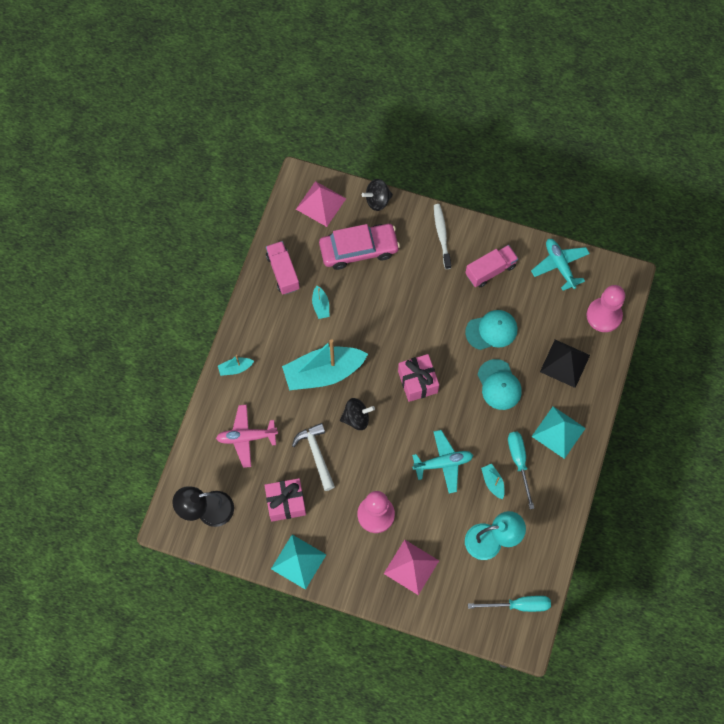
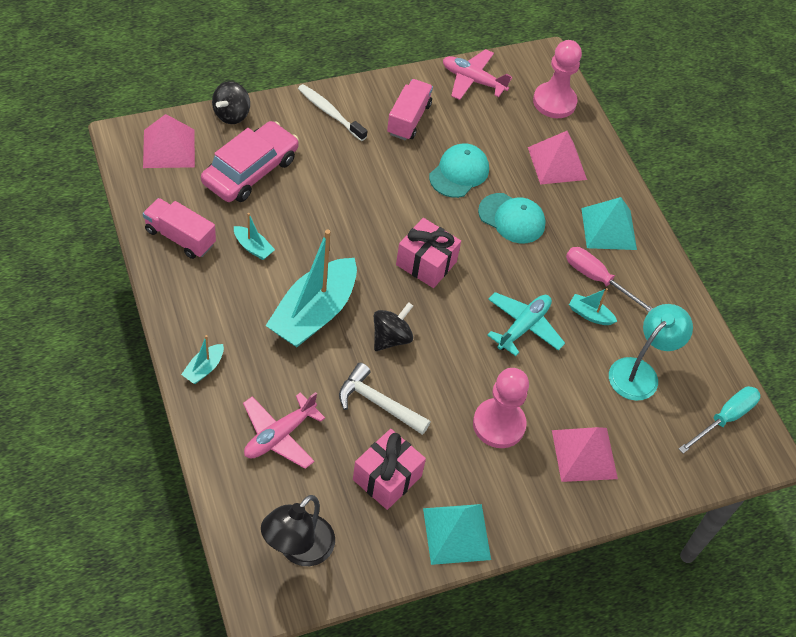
camera: 45 degrees left, 15 degrees down
(519, 462) = (597, 279): turquoise screwdriver -> pink screwdriver
(560, 265) = (473, 80): turquoise plane -> pink plane
(565, 363) = (557, 163): black pyramid -> pink pyramid

